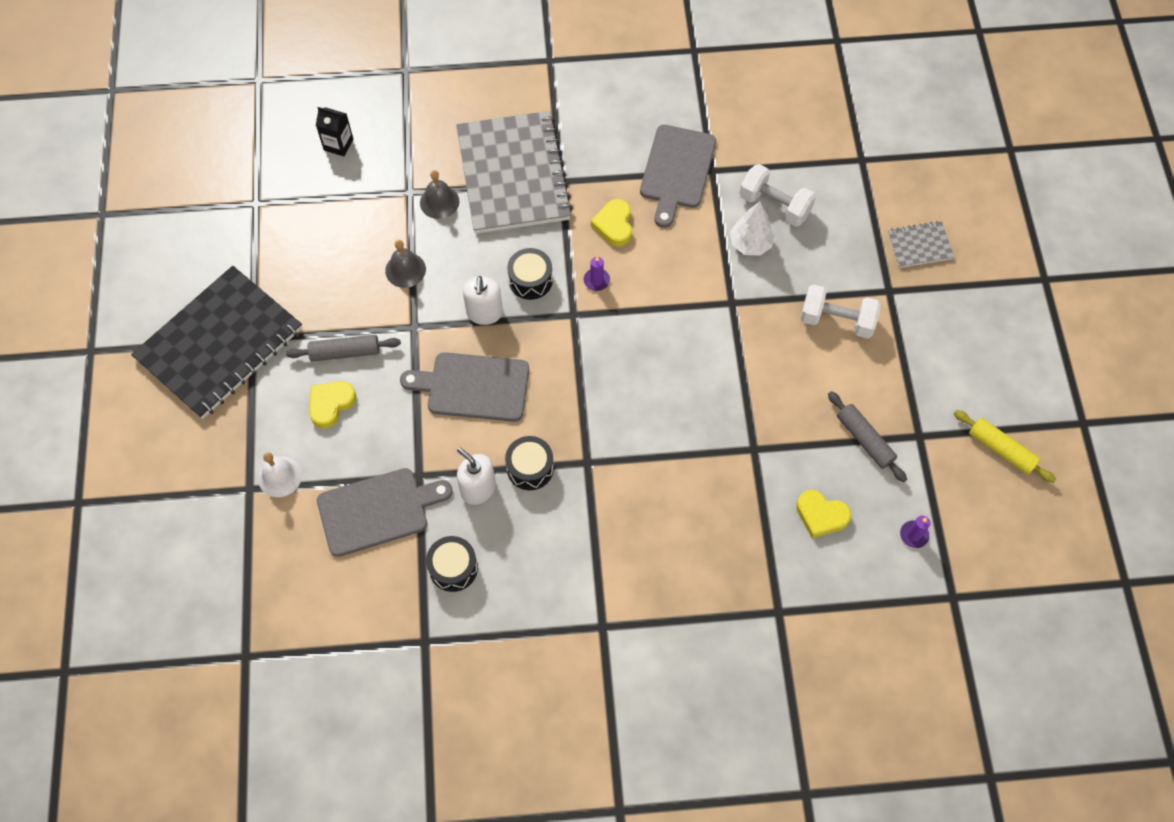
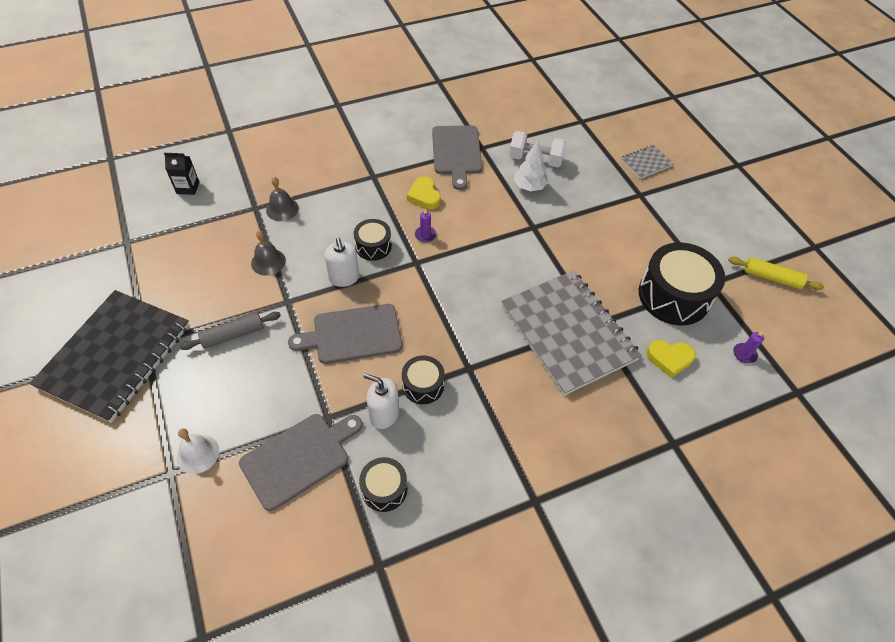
camera: 20 degrees left, 10 degrees down
(331, 404) = (231, 380): yellow heart -> none
(513, 175) = (335, 179): grey notebook -> grey notebook (568, 332)
(836, 320) = (613, 221): white dumbbell -> none
(864, 440) = (674, 296): grey rolling pin -> black drum

